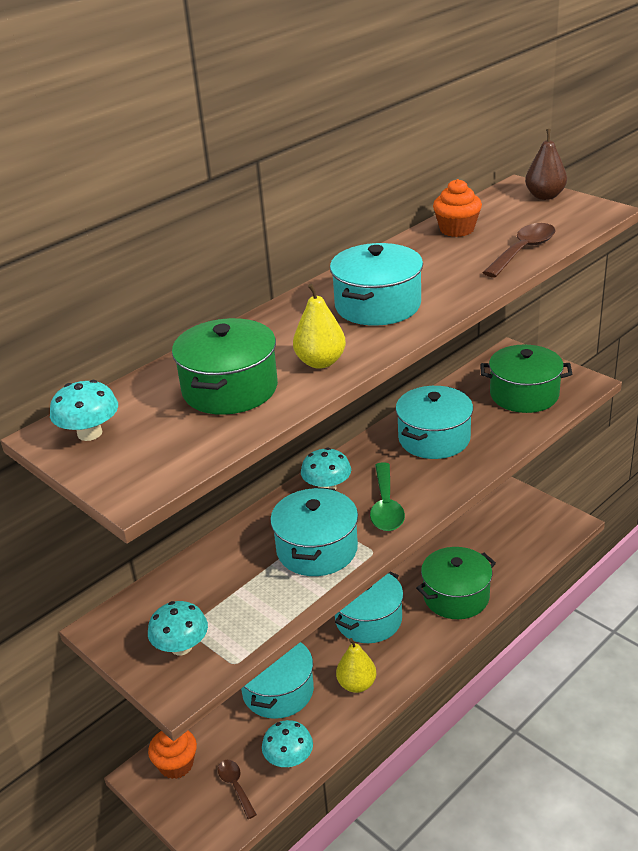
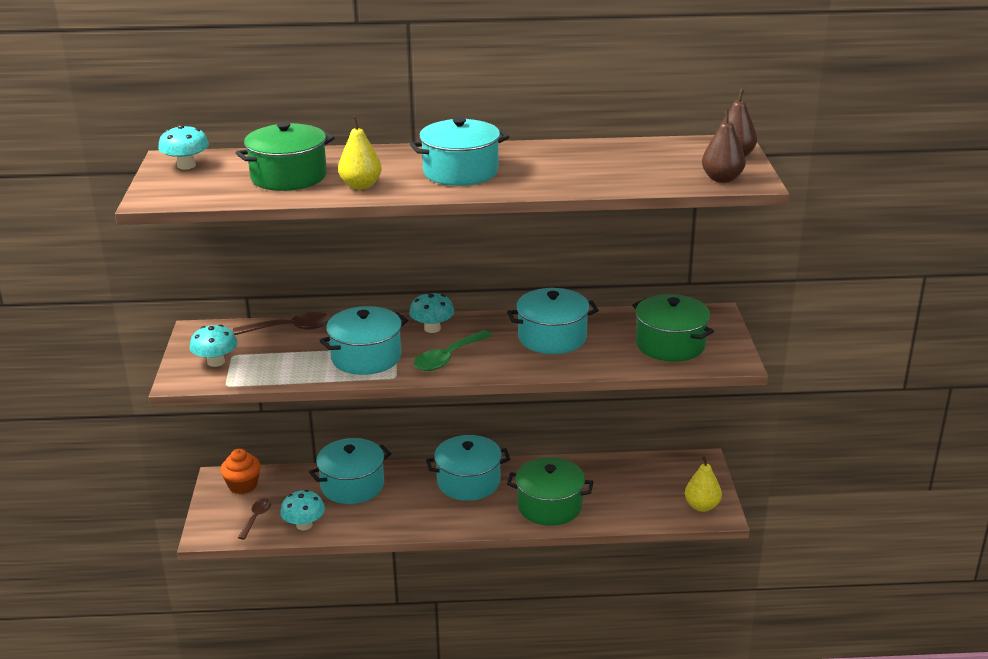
camera: 40 degrees right, 5 degrees down
(357, 684) = (403, 513): yellow pear -> yellow pear (702, 506)
(457, 229) = (617, 151): orange cupcake -> none
(523, 251) = (628, 182): brown spoon -> brown spoon (290, 328)
(579, 218) = (722, 179): none -> brown pear

